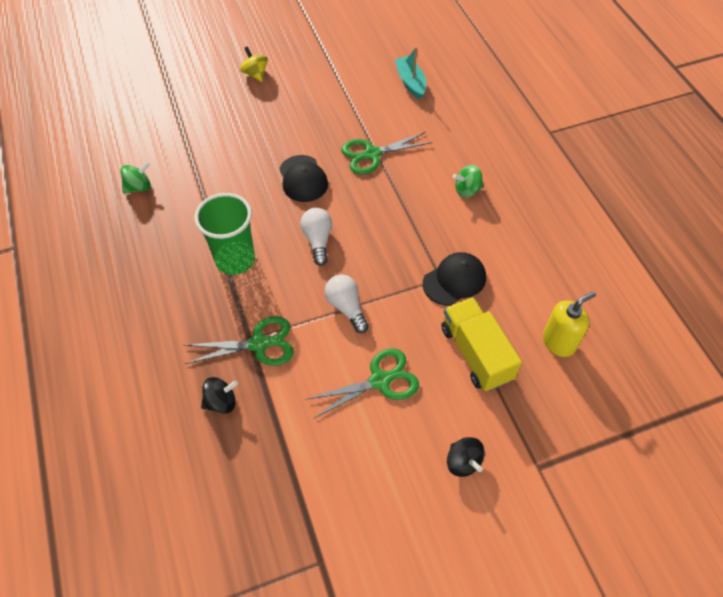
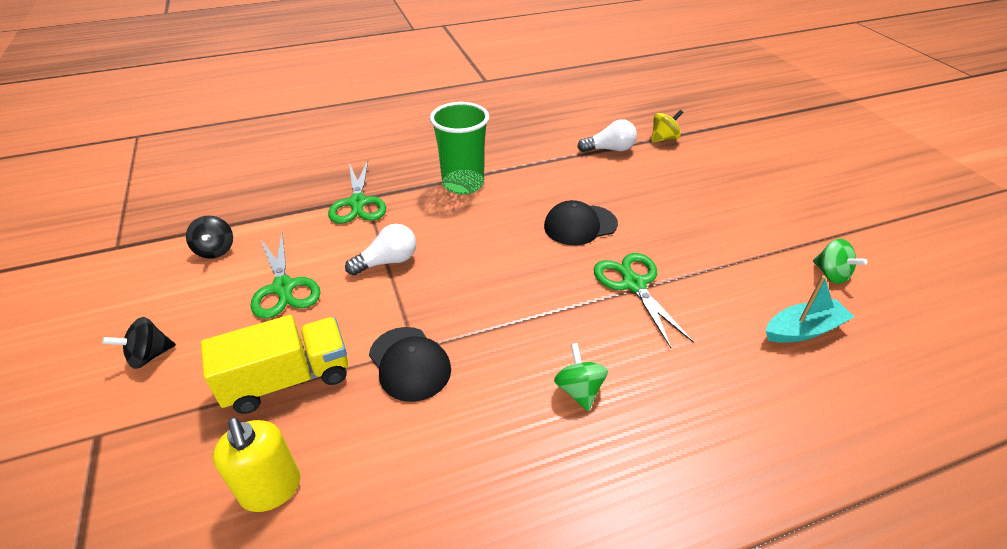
camera: 90 degrees right, 15 degrees down
(139, 187) = (555, 126): green spinning top -> green spinning top (831, 274)
(221, 402) = (303, 185): black spinning top -> black spinning top (215, 250)
(255, 74) = (747, 184): yellow spinning top -> yellow spinning top (664, 138)
(318, 240) = (485, 238): white light bulb -> white light bulb (609, 149)

